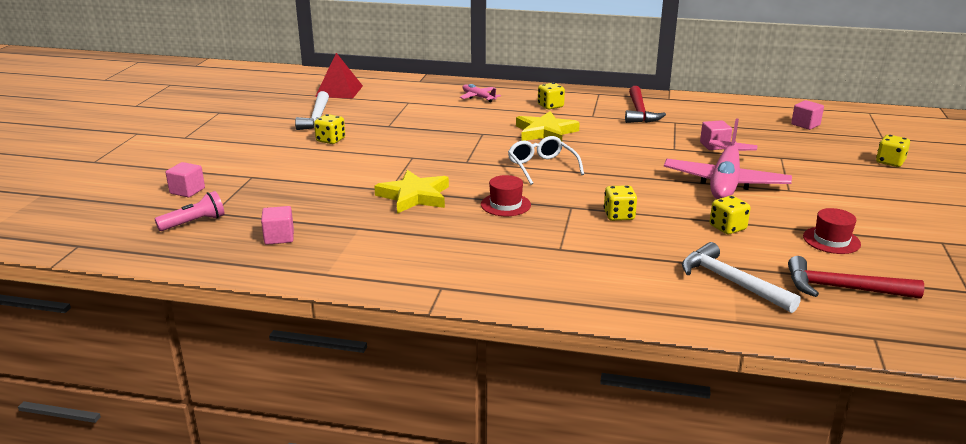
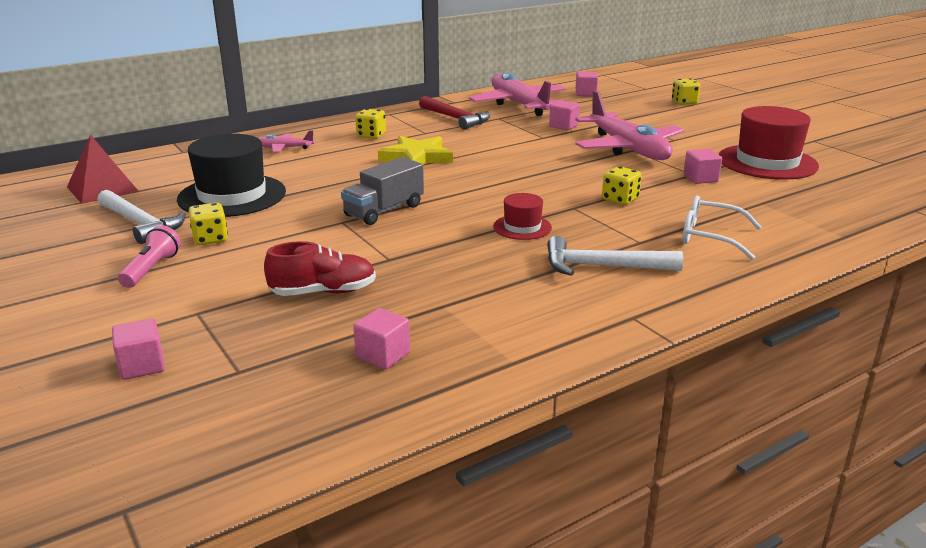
camera: 45 degrees left, 0 degrees up
(194, 222) = (240, 393): pink flashlight -> pink flashlight (152, 269)
(321, 192) = (323, 292): none -> red shoe
(389, 118) = (232, 196): none -> black hat
(414, 196) = (428, 254): yellow star -> none
(448, 160) = (384, 210): none -> grey truck
(542, 167) = (479, 186): white glasses -> white glasses (710, 237)
(718, 116) = (519, 104): none -> pink plane
(727, 228) = (700, 178): yellow dice -> pink cube
(731, 282) = (784, 213): white hammer -> white hammer (603, 266)
(831, 240) = (767, 162): red hat -> red hat, size x1.97
(843, 289) = (839, 189): red hammer -> none

